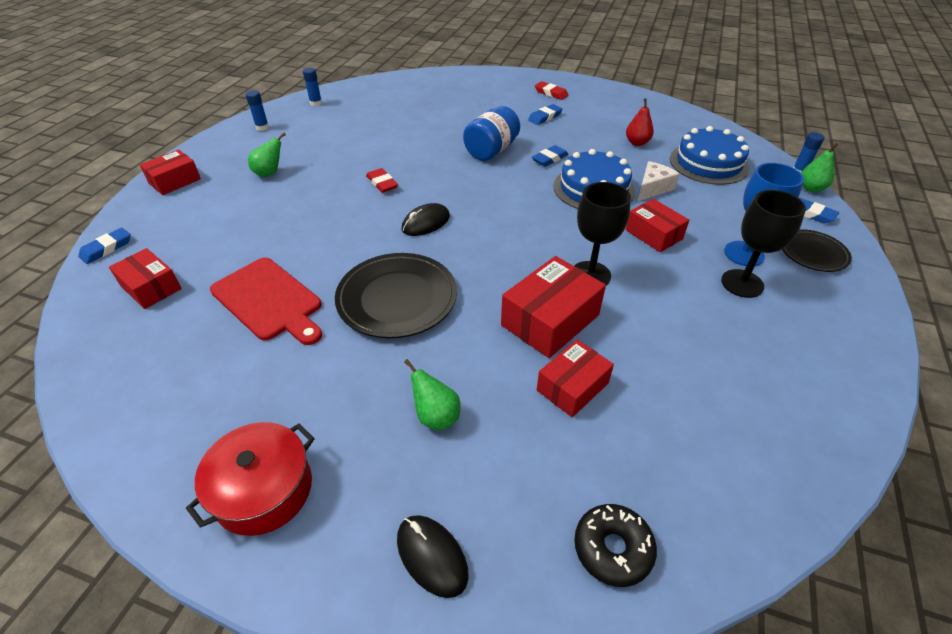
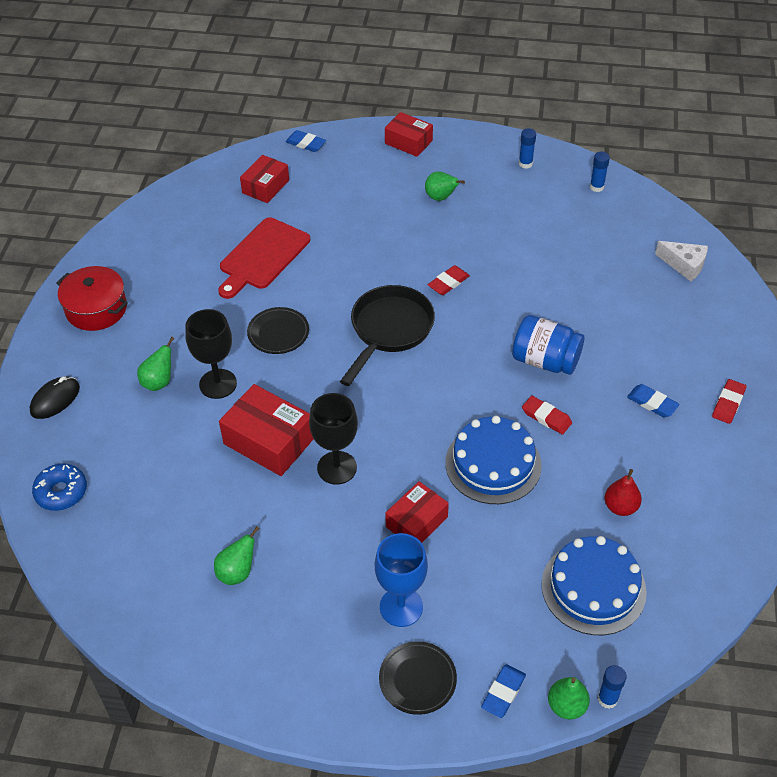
camera: 80 degrees right, 5 degrees up
(397, 299) = (278, 333): black plate -> black plate, size x0.59
(426, 223) = (389, 330): black mouse -> black pan
(549, 159) = (546, 417): blue eraser -> red eraser
(572, 387) = (195, 462): red box -> none
(612, 549) = (61, 492): black donut -> blue donut
(653, 188) = (511, 523): white cheese -> white cheese (684, 265)
(724, 360) = (237, 572): none -> green pear
(742, 283) = (348, 599): black goblet -> black goblet (218, 384)

